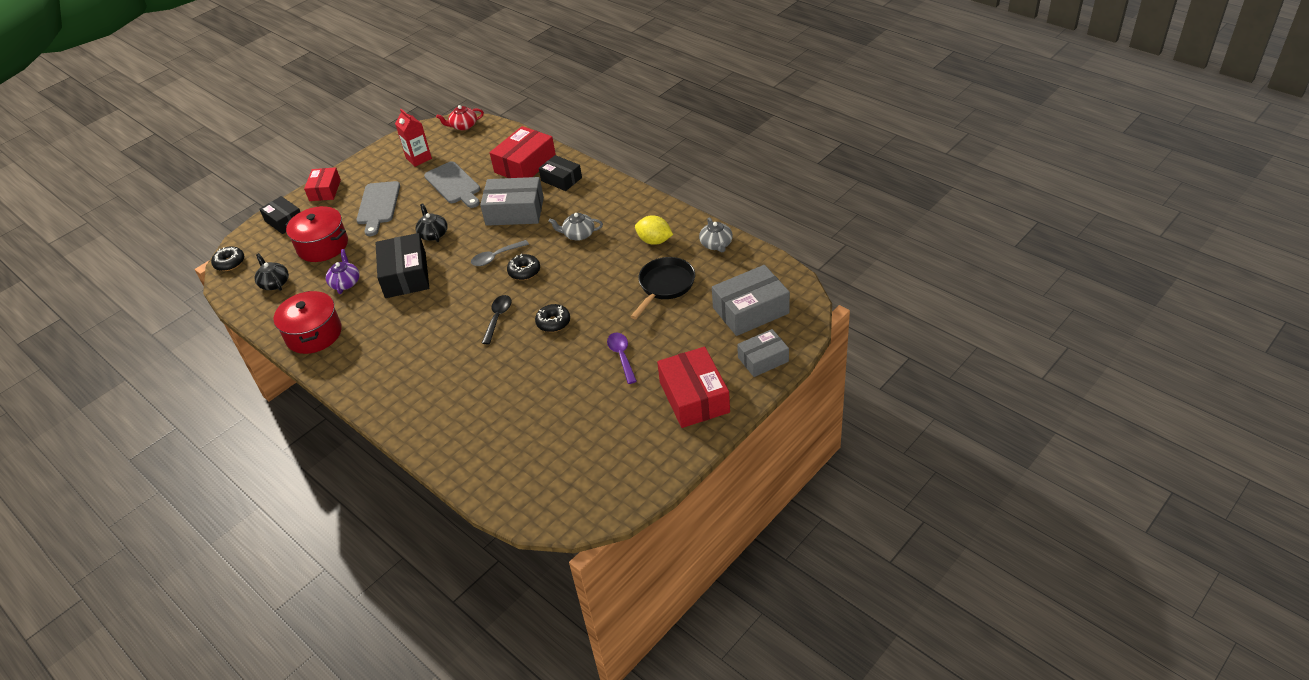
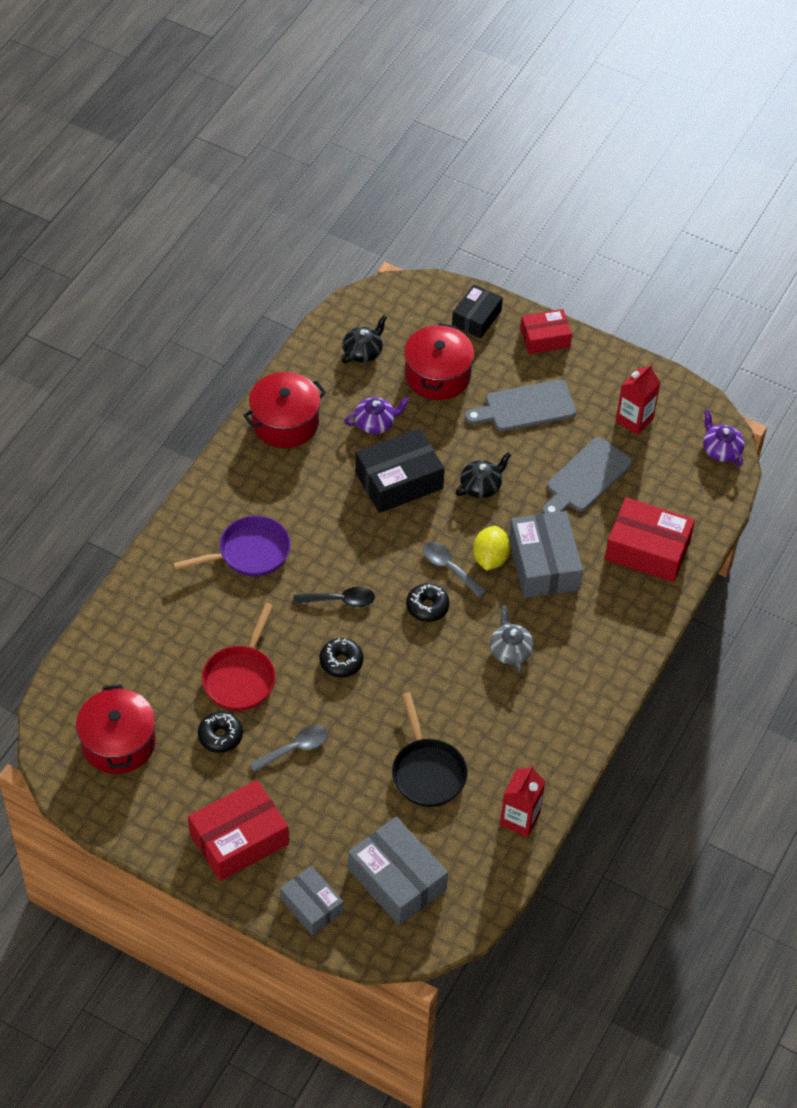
camera: 70 degrees right, 10 degrees up
(230, 263) = (390, 293): black donut -> black donut (220, 736)
(428, 367) = (249, 552): none -> purple pan
(463, 126) = (721, 450): red teapot -> purple teapot
(545, 383) = (241, 678): none -> red pan
(561, 179) = (624, 602): black box -> none
(579, 469) = (118, 742): none -> red pot
(621, 356) = (295, 748): purple spoon -> grey spoon
(654, 241) = (513, 743): yellow lemon -> yellow lemon (490, 558)
(665, 286) = (427, 772): black pan -> black pan turned 60 degrees clockwise
(716, 244) = (520, 819): grey teapot -> red carton

